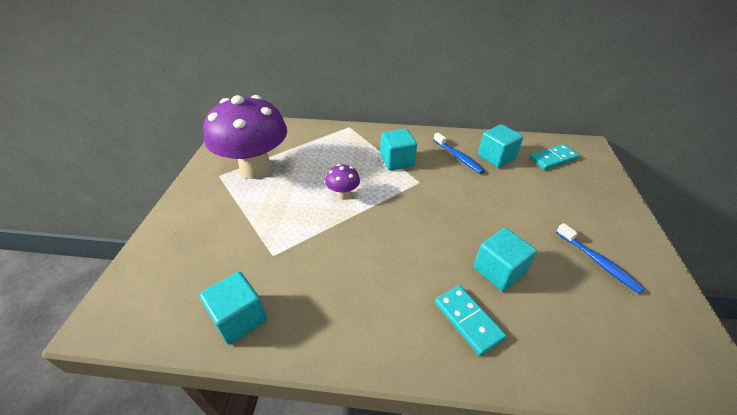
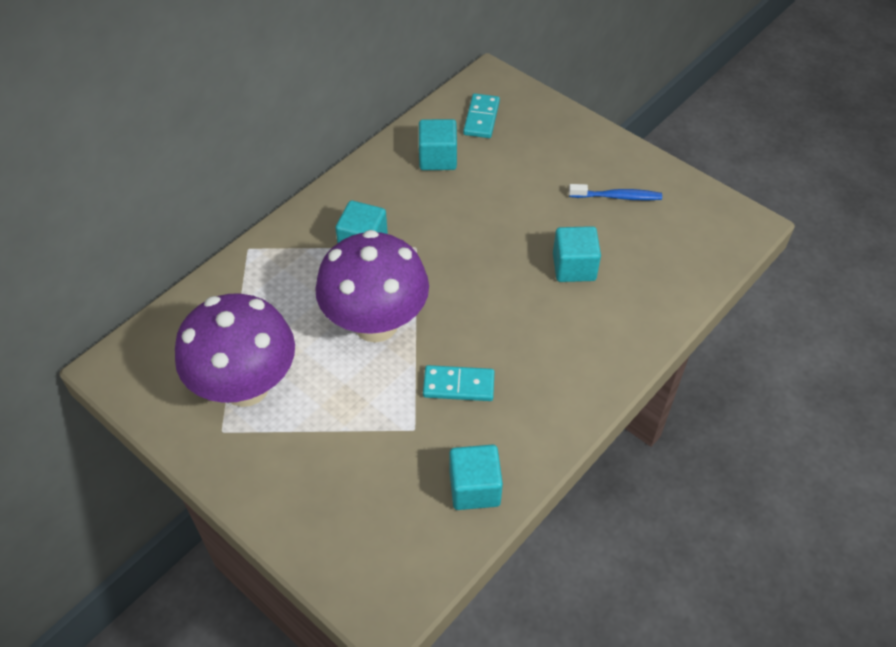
camera: 55 degrees left, 10 degrees up
(343, 195) = (376, 324): purple mushroom -> purple mushroom, size x2.40
(458, 157) = (408, 188): blue toothbrush -> none
(468, 320) = (602, 322): turquoise domino -> turquoise domino (458, 385)

